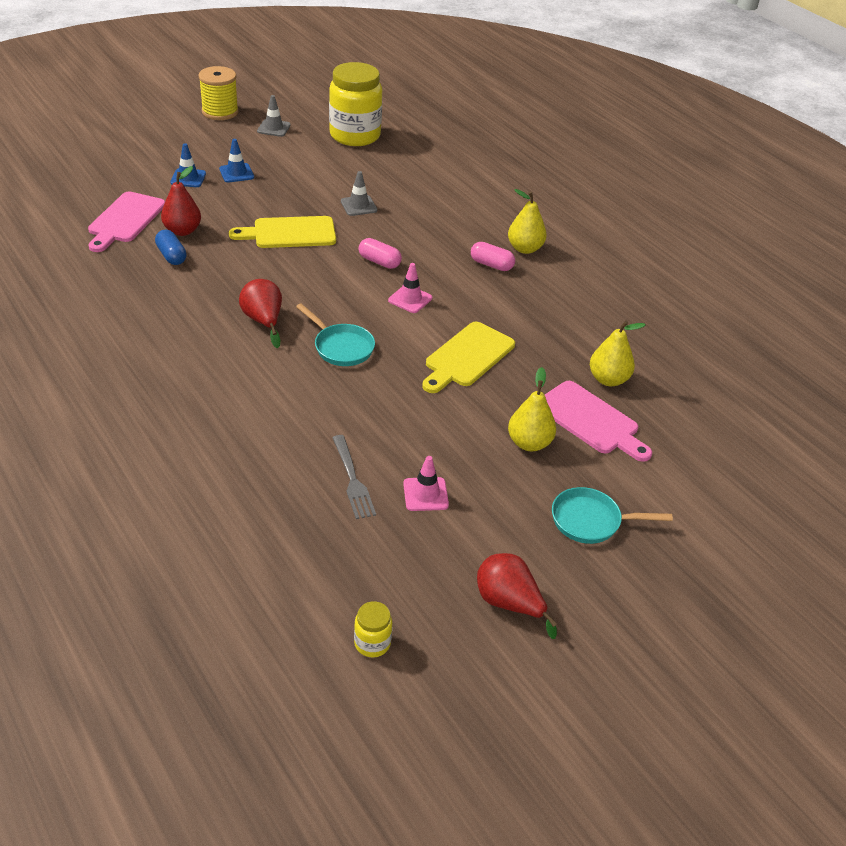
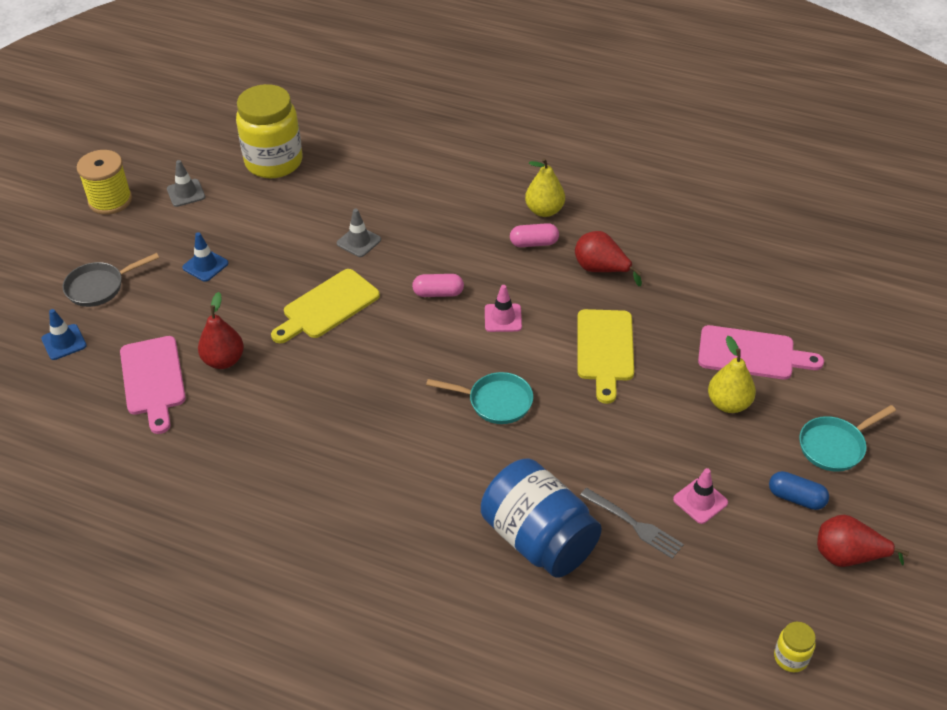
camera: 30 degrees left, 5 degrees up
(155, 155) = (99, 287): none -> grey pan
(171, 256) = (243, 394): blue capsule -> blue capsule (796, 498)
(188, 178) = (163, 297): blue traffic cone -> blue traffic cone (64, 342)
(263, 321) = (403, 415): red pear -> red pear (601, 270)
(268, 448) = (539, 539): none -> blue jar
(608, 379) = (728, 307): yellow pear -> none

